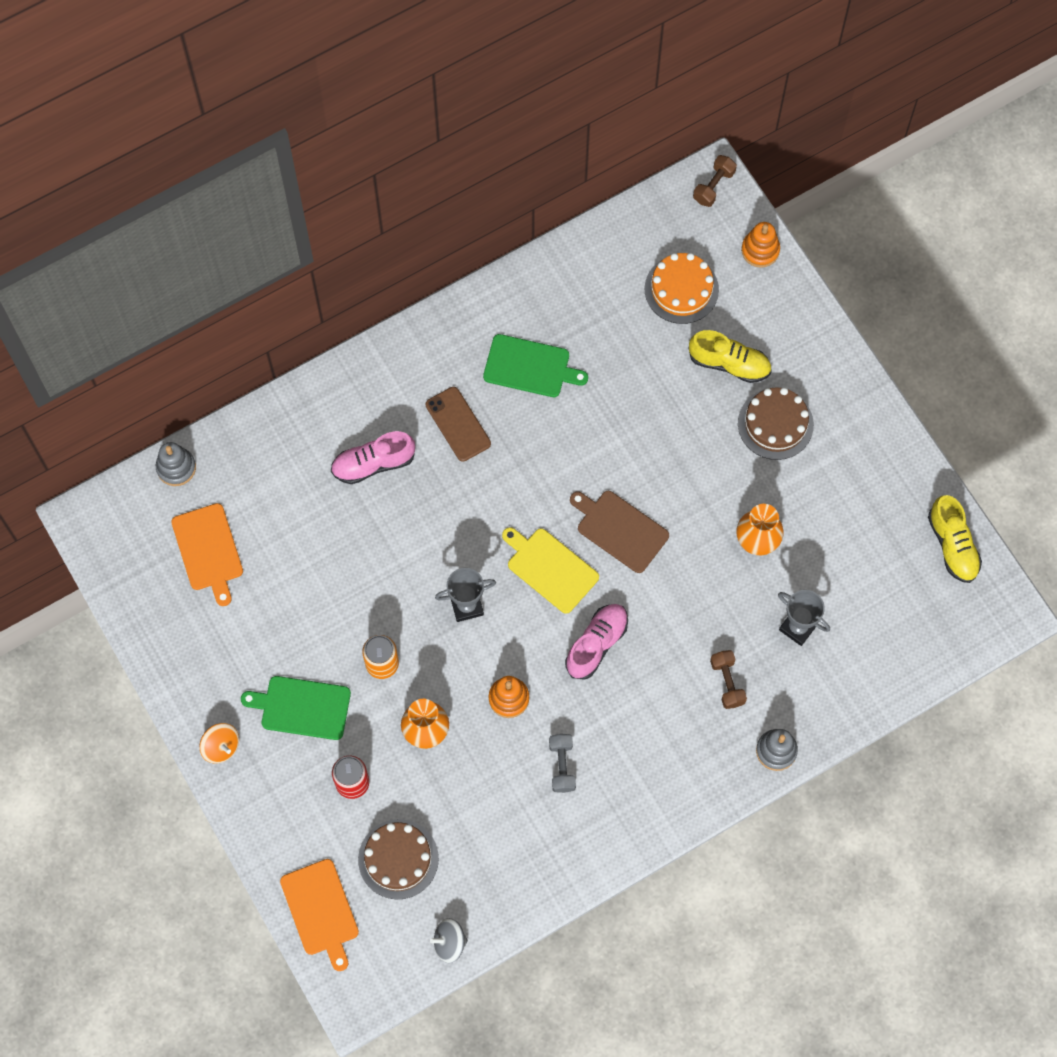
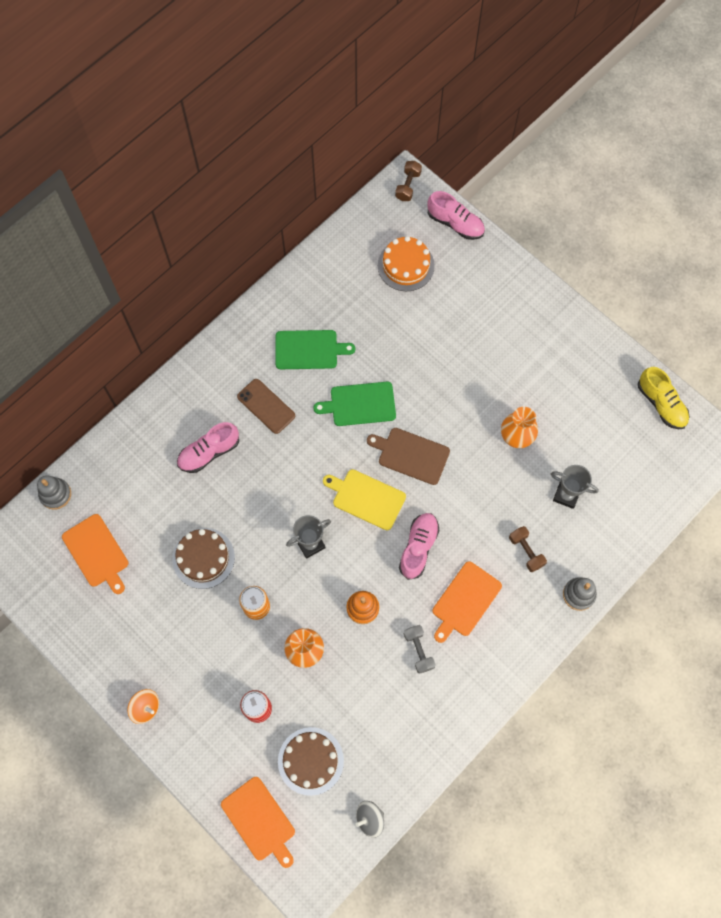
camera: 15 degrees left, 0 degrees up
(302, 707) = (202, 658): green cutting board -> green cutting board (360, 404)
(635, 722) = (465, 601): none -> orange cutting board
(729, 363) = (457, 311): yellow shoe -> none
(760, 250) = (455, 223): orange stacking toy -> pink shoe
(775, 424) = (504, 347): brown cake -> brown cake (203, 558)

